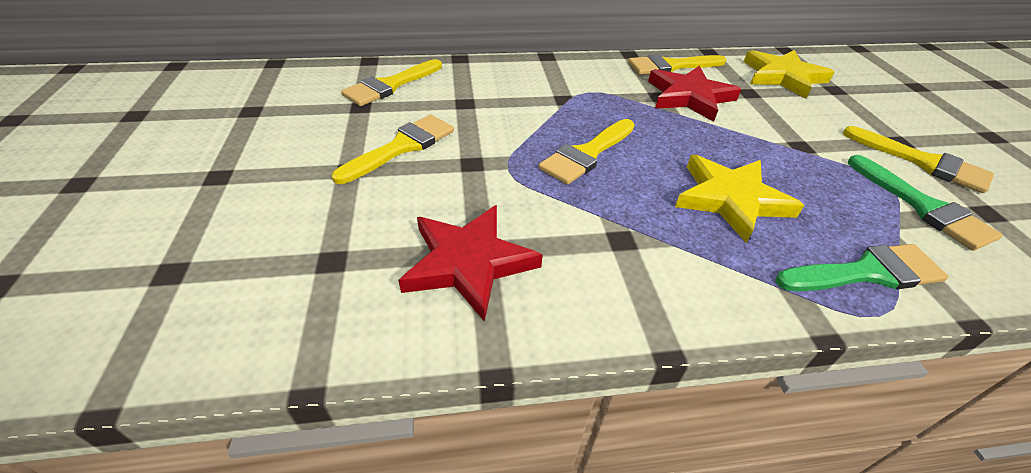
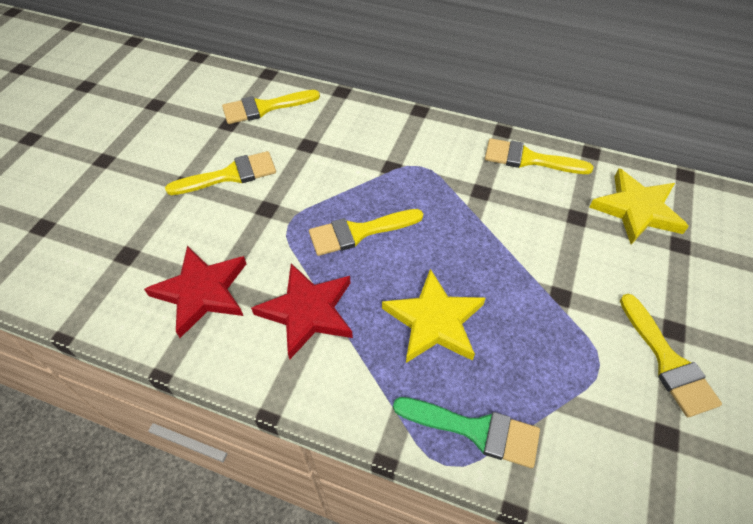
camera: 30 degrees right, 10 degrees up
(689, 97) = (509, 202): red star -> red star (307, 312)
(923, 207) = (604, 402): green brush -> none

